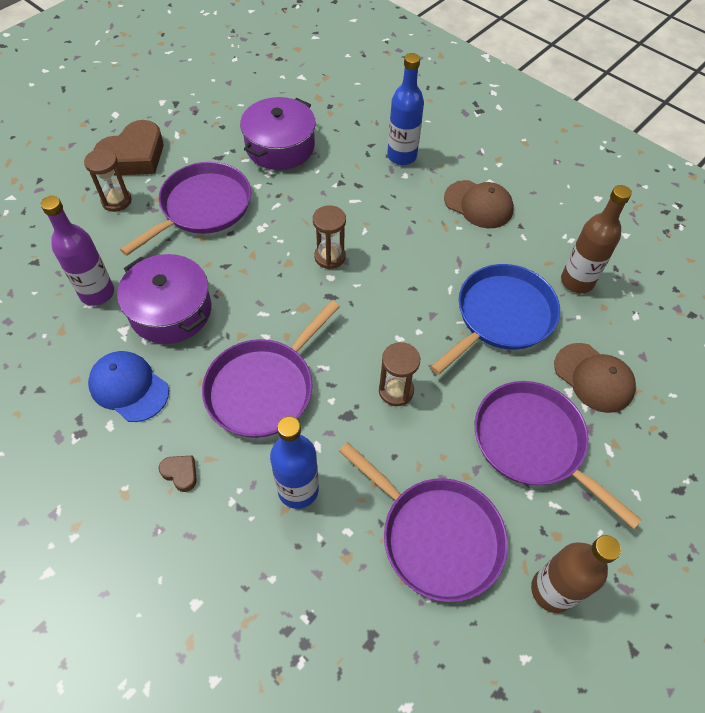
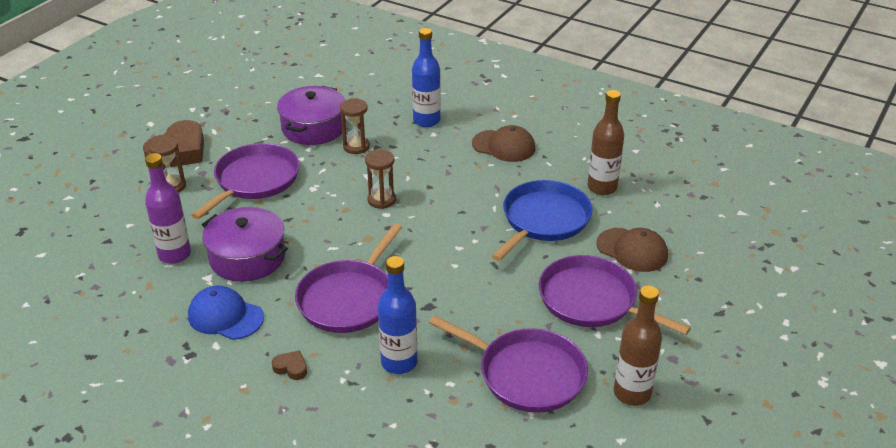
camera: 10 degrees left, 20 degrees down
(396, 391) = (466, 283): brown hourglass -> brown hourglass (356, 146)

